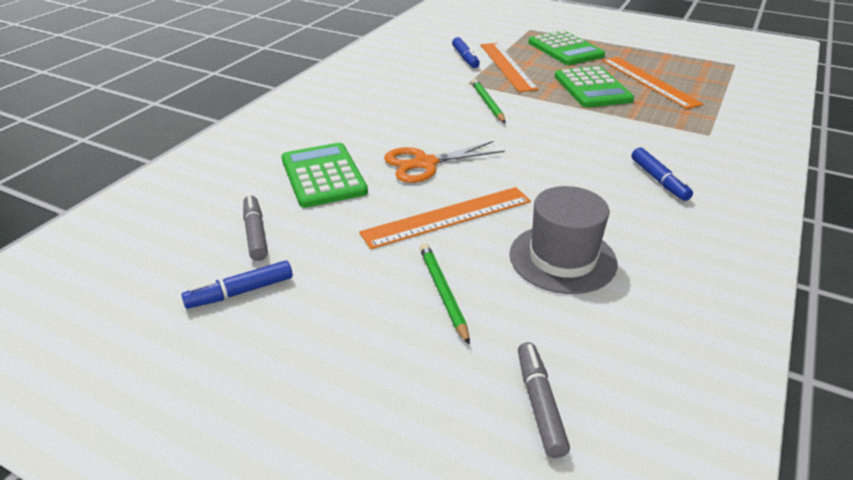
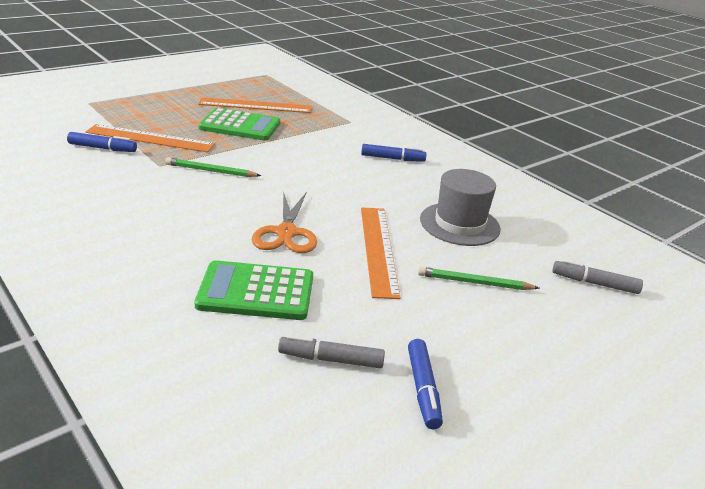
camera: 70 degrees left, 5 degrees down
(565, 49) = (155, 107): green calculator -> none

